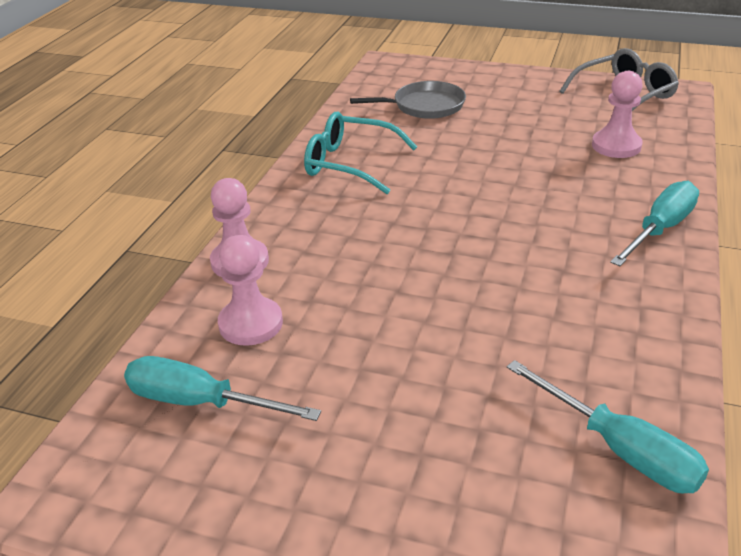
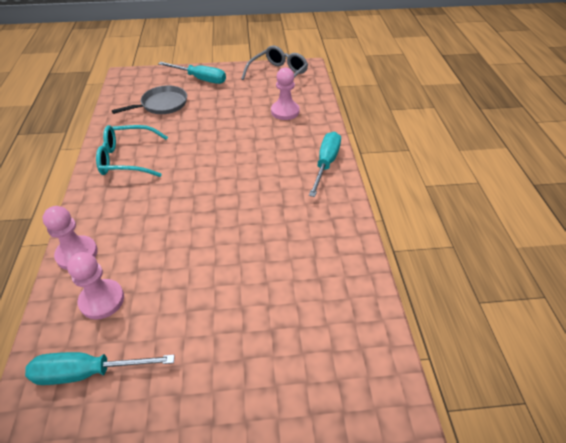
camera: 25 degrees left, 10 degrees up
(619, 449) = (349, 315): turquoise screwdriver -> turquoise screwdriver (200, 79)

